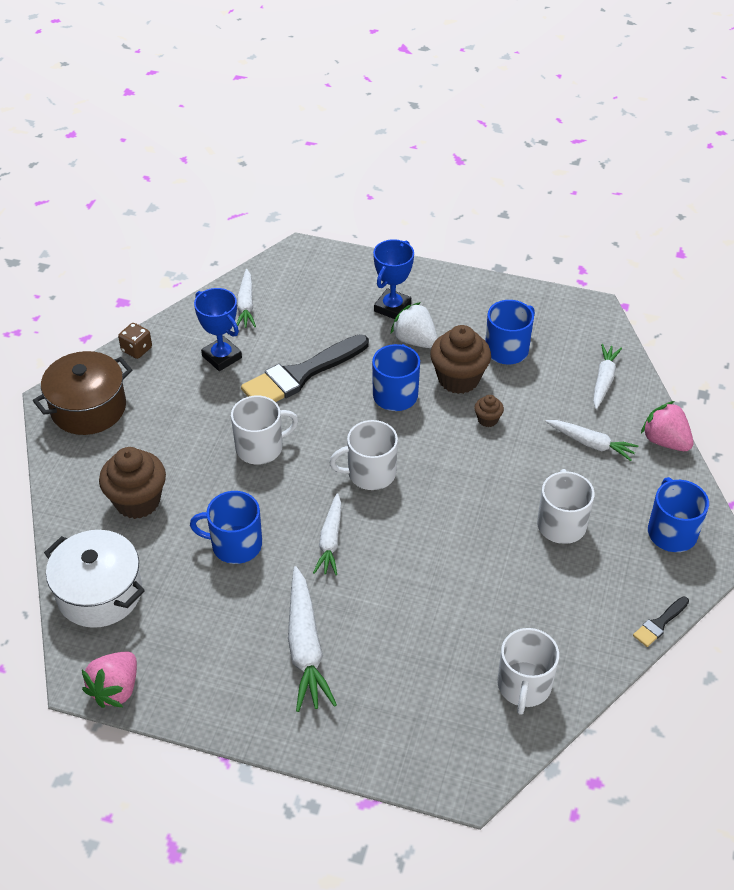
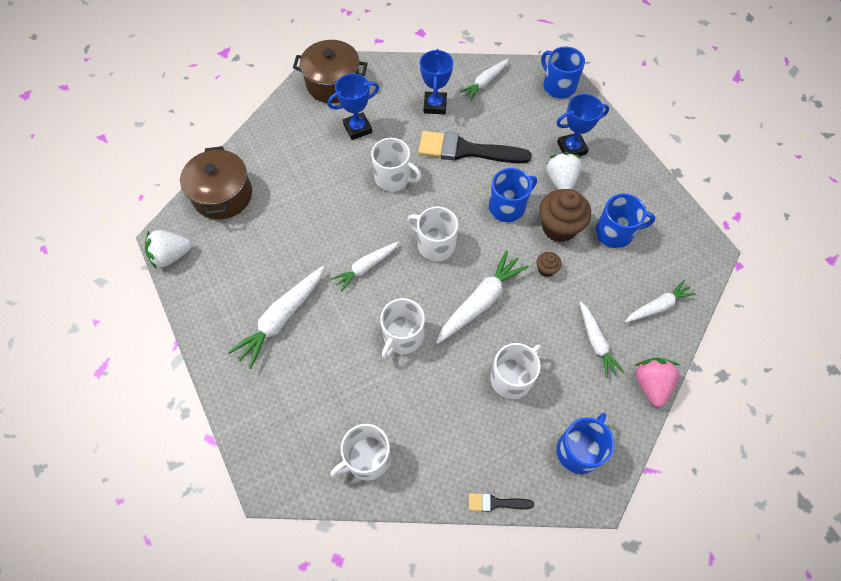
camera: 45 degrees right, 15 degrees up
(99, 593) = (223, 195): white pot -> brown pot
(116, 689) = (171, 256): pink strawberry -> white strawberry
(137, 349) = (395, 67): brown dice -> none
(137, 501) = (297, 158): brown cupcake -> none
(168, 430) = (357, 128): none -> blue trophy
(235, 544) = (315, 225): blue mug -> blue mug (558, 86)
(435, 569) = (402, 337): none -> white mug
(465, 487) = (480, 301): none -> white carrot

